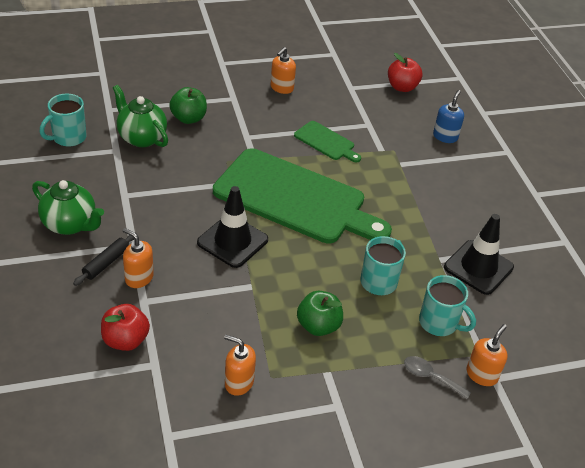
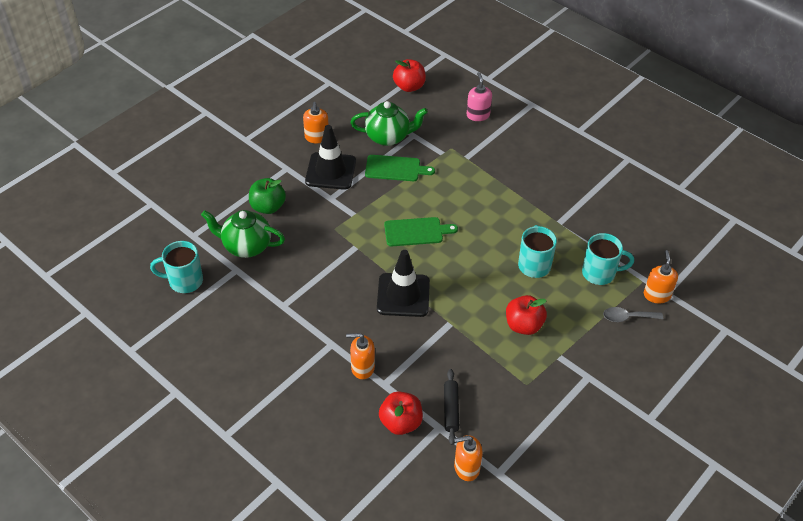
camera: 30 degrees left, 5 degrees up
(68, 137) = (184, 281): turquoise mug -> turquoise mug turned 75 degrees clockwise
(70, 224) = (265, 356): green teapot -> green teapot (388, 137)
(106, 263) = (325, 371): black rolling pin -> black rolling pin (451, 409)
(239, 382) = (509, 403): orange soap dispenser -> orange soap dispenser (466, 468)
(295, 199) = (416, 232): green cutting board -> green cutting board, size x0.43
(318, 326) = (523, 325): green apple -> red apple
(445, 136) = (478, 115): blue soap dispenser -> pink soap dispenser
(478, 267) = (589, 213): black traffic cone -> black traffic cone (330, 171)

